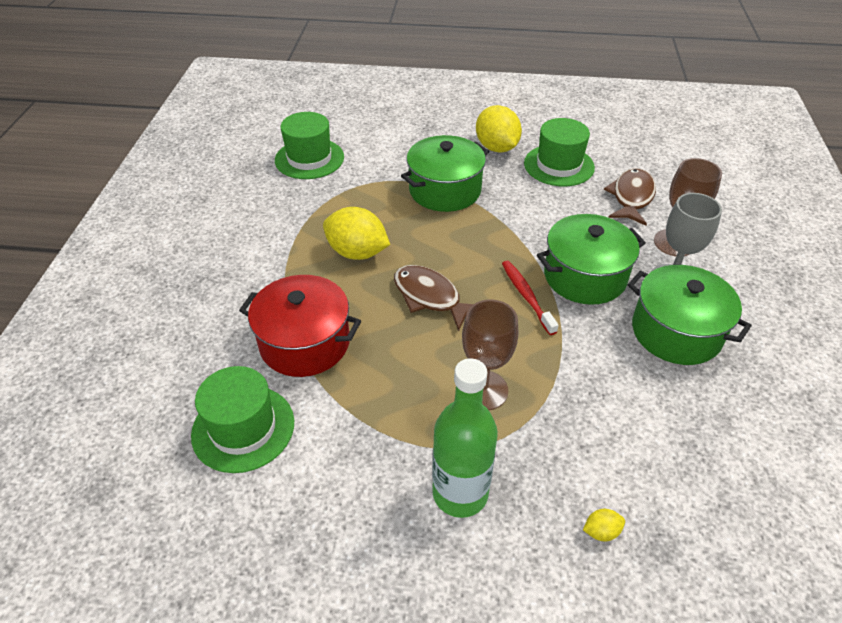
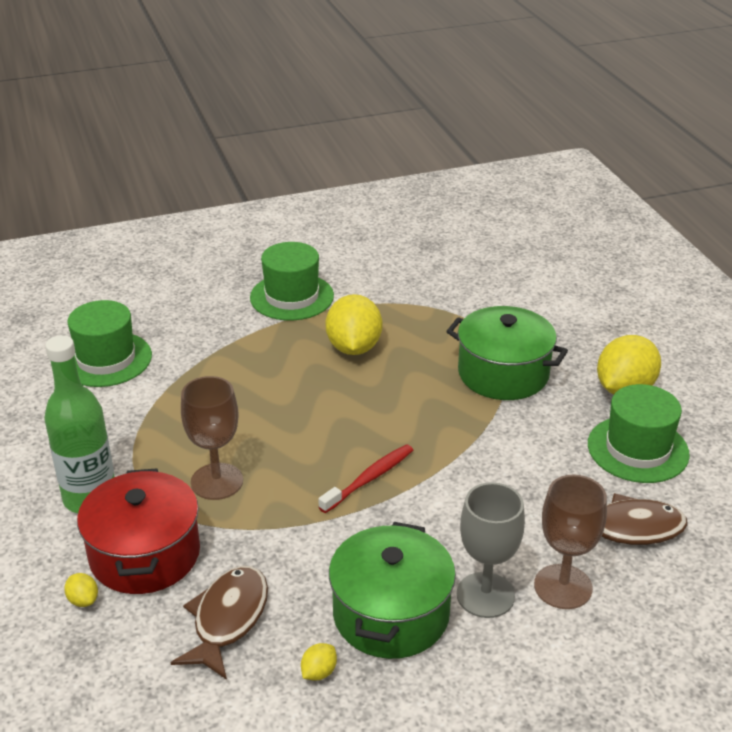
camera: 65 degrees right, 10 degrees down
(305, 343) = (215, 357): red pot -> red pot (145, 554)
(309, 159) = (475, 271): green hat -> green hat (292, 297)
(430, 297) = (322, 412): brown fish -> brown fish (228, 619)
(584, 276) = (435, 517): green pot -> none
(724, 389) = (319, 672): none -> yellow lemon

